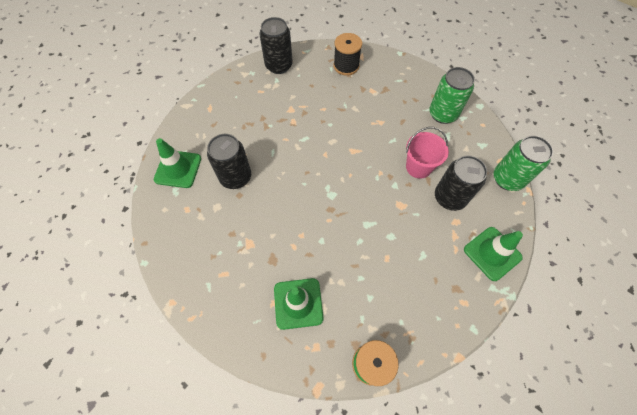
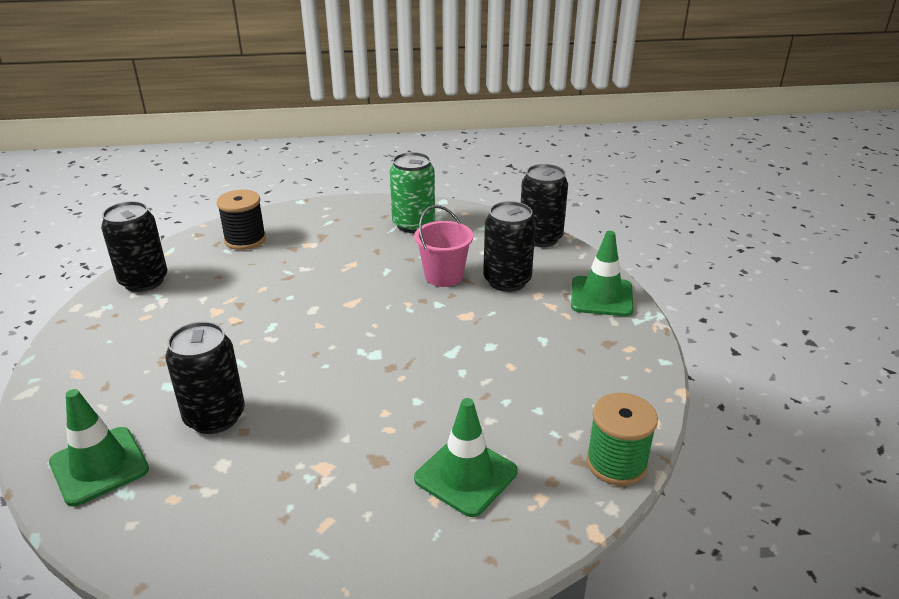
camera: 45 degrees left, 30 degrees down
(507, 179) = (540, 238): green can -> black can

